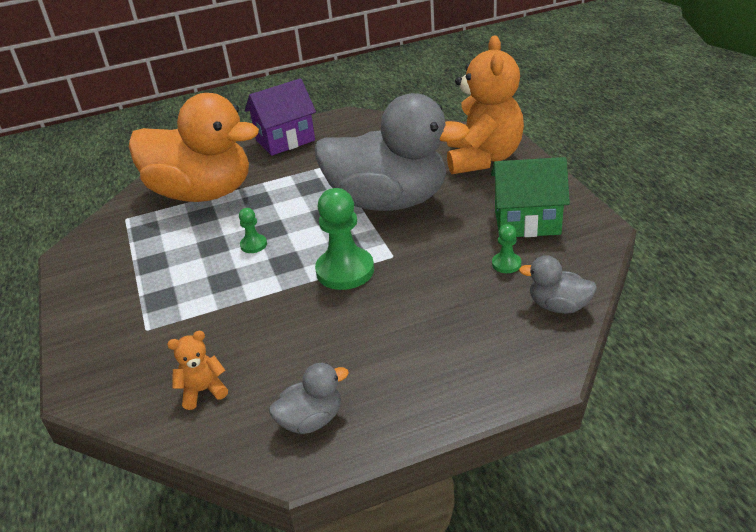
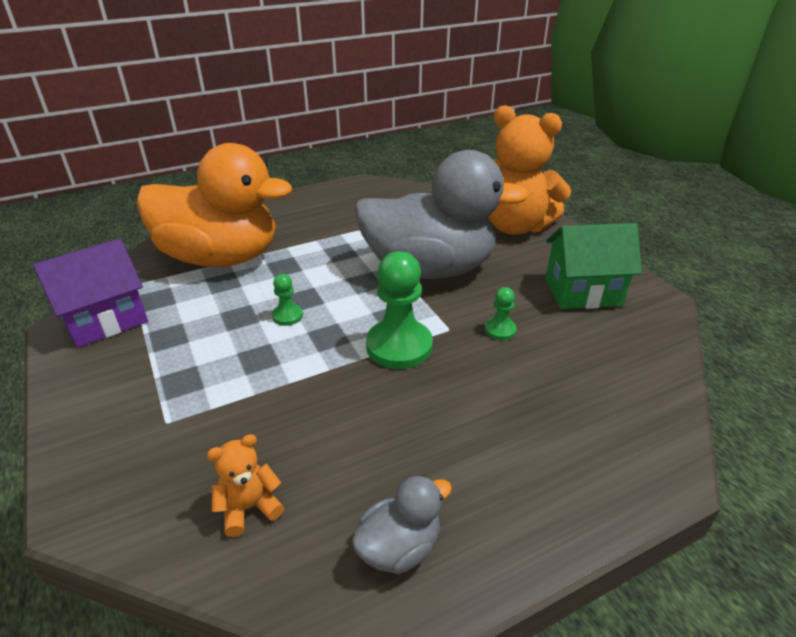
camera: 10 degrees left, 0 degrees up
(285, 140) = (304, 205): purple house -> purple house (106, 320)
(483, 158) = (515, 226): orange teddy bear -> orange teddy bear turned 120 degrees clockwise
(506, 264) = (576, 338): green pawn -> green pawn (500, 330)
(558, 306) = (650, 387): grey duck -> none

